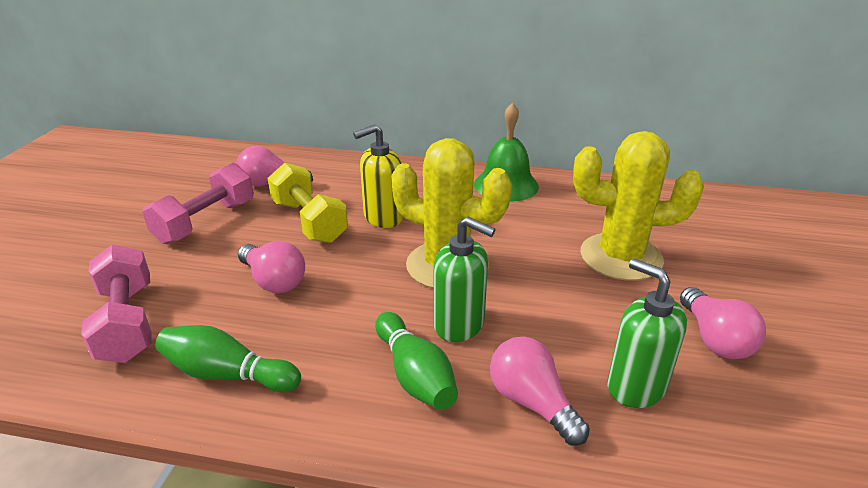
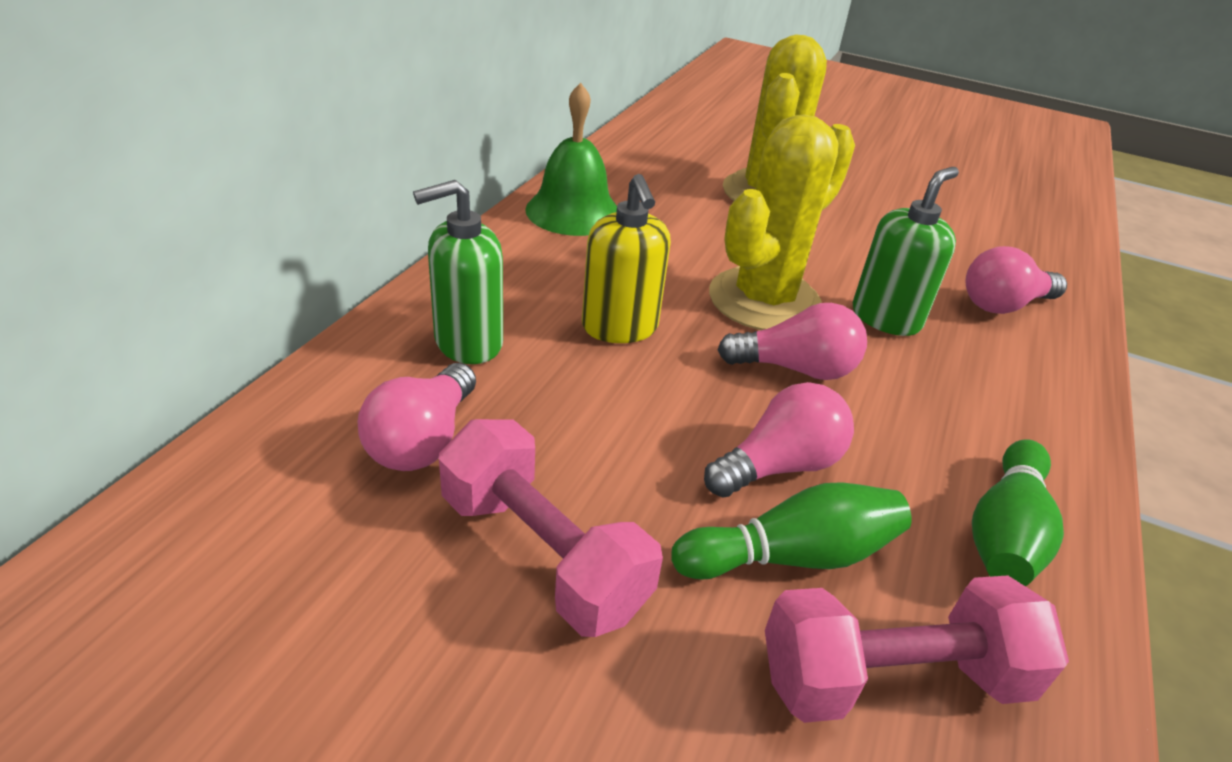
camera: 80 degrees left, 5 degrees up
(309, 221) = (600, 405): yellow dumbbell -> none
(415, 375) = (977, 366): green bowling pin -> green bowling pin (792, 555)
(635, 386) = (970, 248): green soap dispenser -> green soap dispenser (468, 342)
(715, 339) = (902, 195): pink light bulb -> pink light bulb (796, 368)

